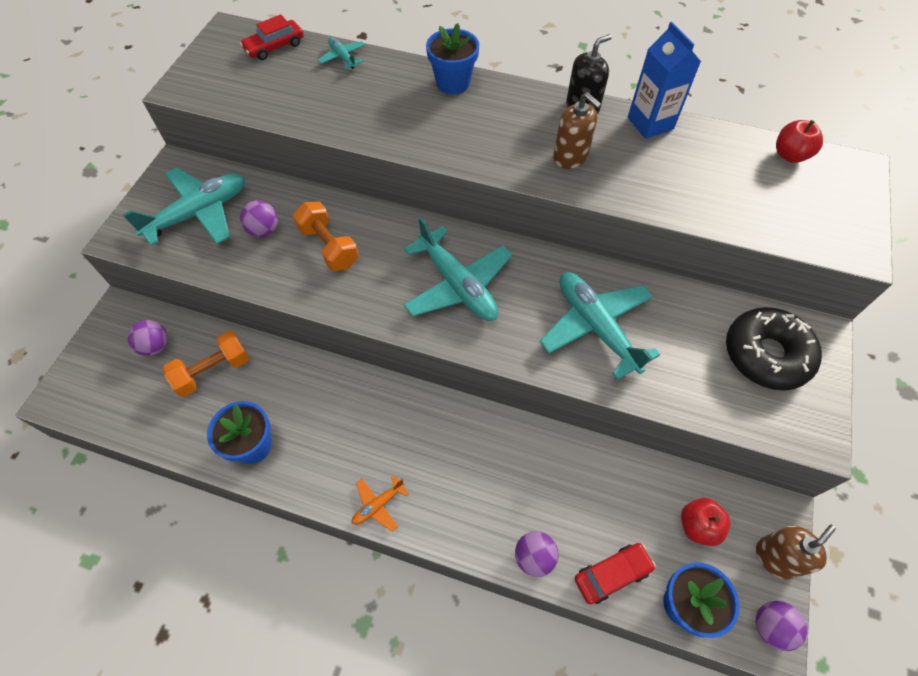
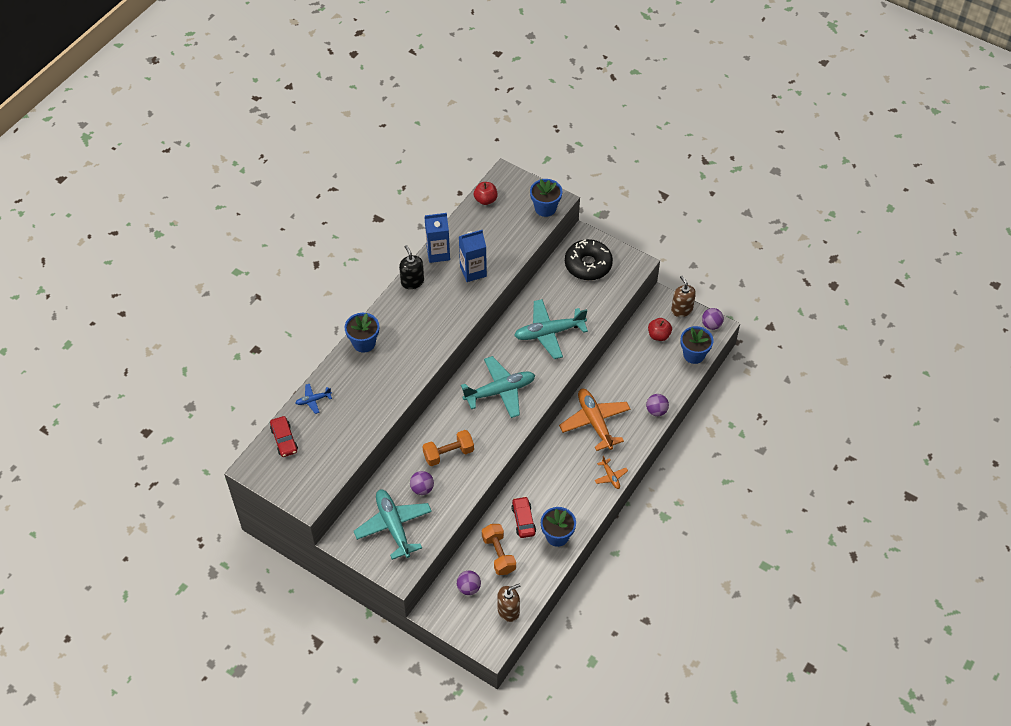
camera: 75 degrees left, 5 degrees down
(343, 57) = (313, 400): turquoise plane -> blue plane
(478, 455) = (595, 422): none -> orange plane
(570, 157) = (451, 300): brown soap dispenser -> brown soap dispenser (508, 611)
(612, 574) = (673, 380): red car -> red car (523, 520)
(639, 170) = (473, 271): none -> blue carton
(829, 237) = (545, 208): none -> blue flower pot

